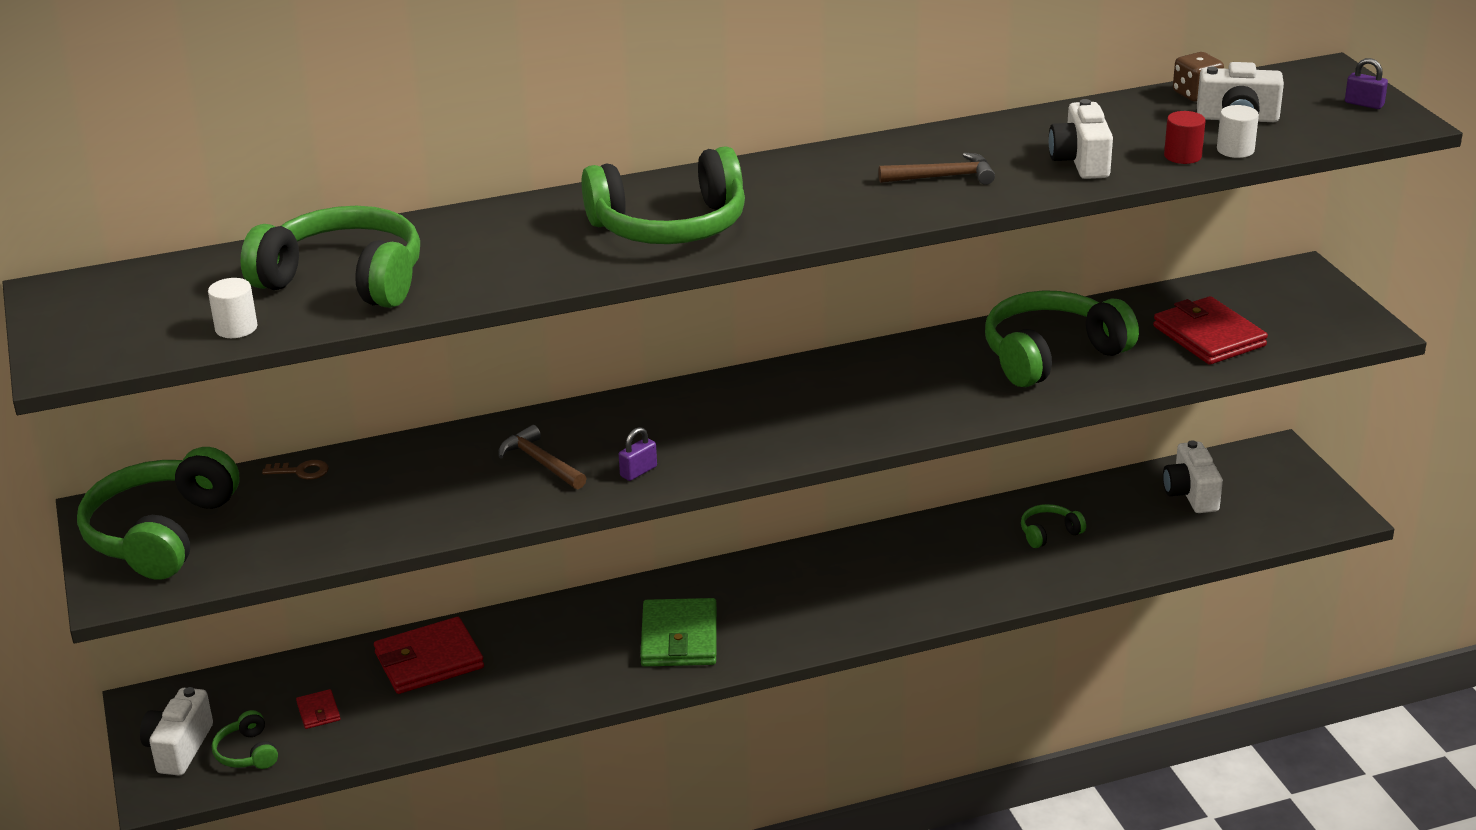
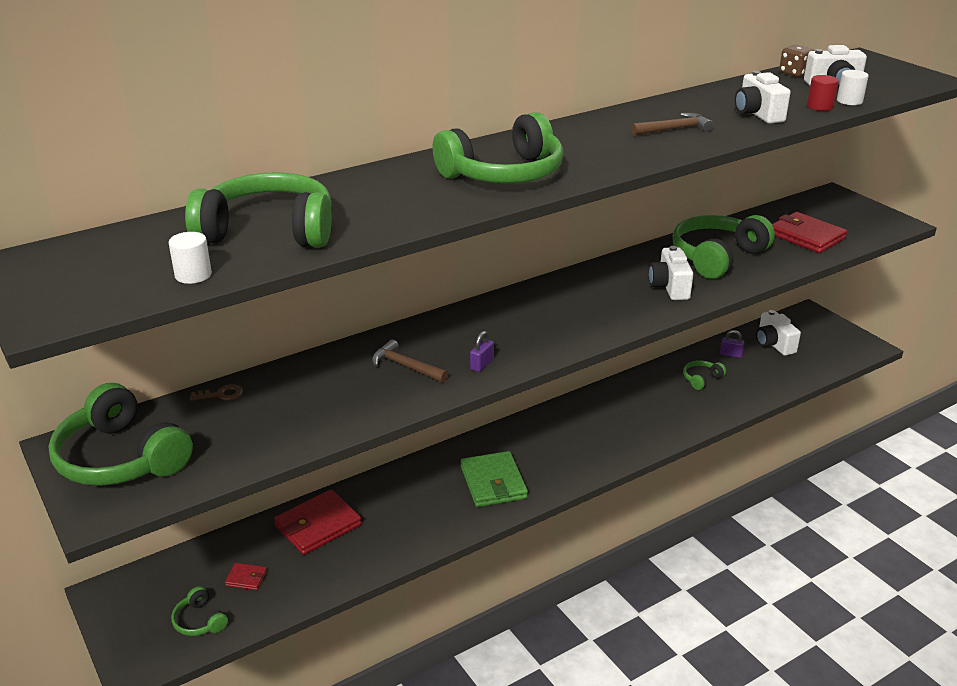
camera: 15 degrees left, 0 degrees up
(161, 533) = (121, 458): green headphones -> green headphones turned 45 degrees counterclockwise
(179, 748) = (142, 626): white camera -> white camera (669, 287)
(318, 711) = (246, 578): red wallet -> red wallet turned 45 degrees counterclockwise
(1364, 104) = (901, 72): purple padlock -> purple padlock (731, 354)

